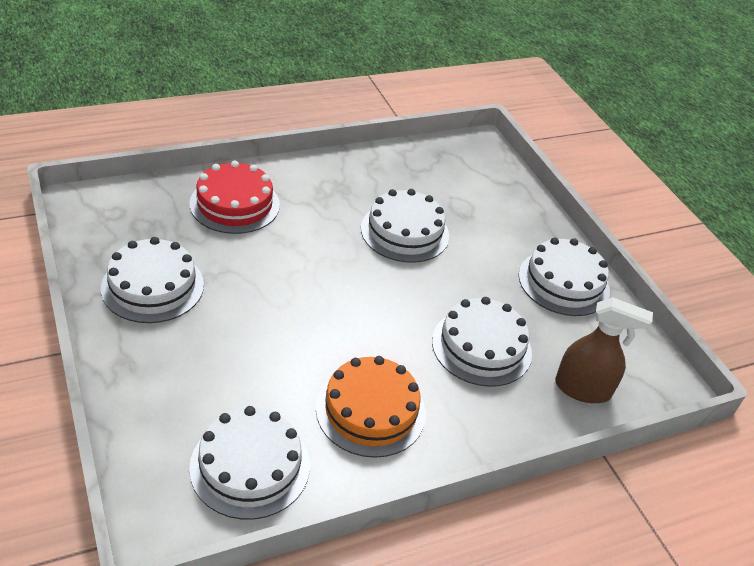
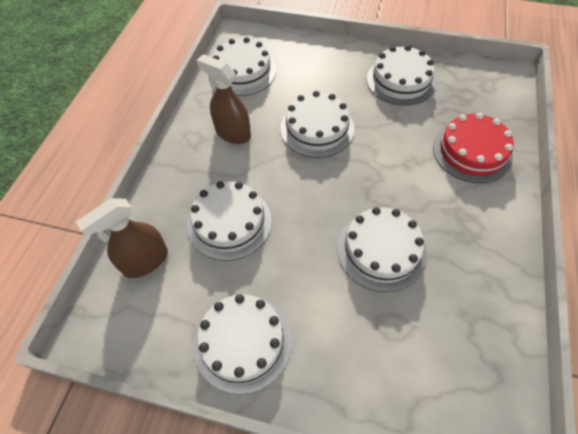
camera: 135 degrees right, 15 degrees up
(297, 332) = (317, 128): none -> white cake
(370, 410) = (232, 133): orange cake -> brown spray bottle

